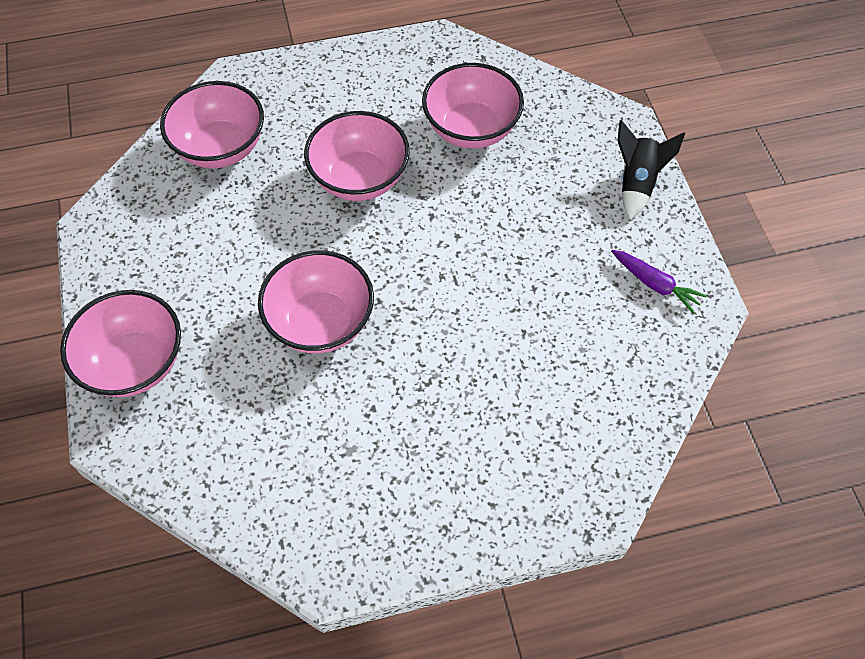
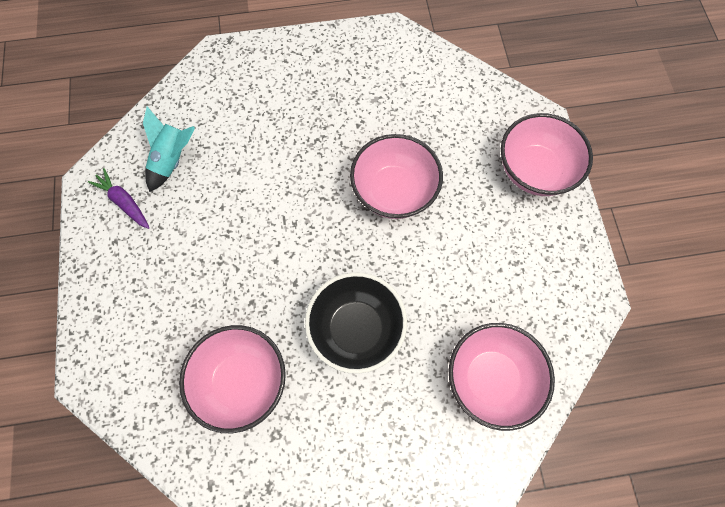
camera: 175 degrees left, 10 degrees up
(360, 179) = (356, 329): pink bowl -> black bowl
(612, 340) = (173, 160): none -> turquoise rocket
(636, 183) = (103, 302): black rocket -> none

